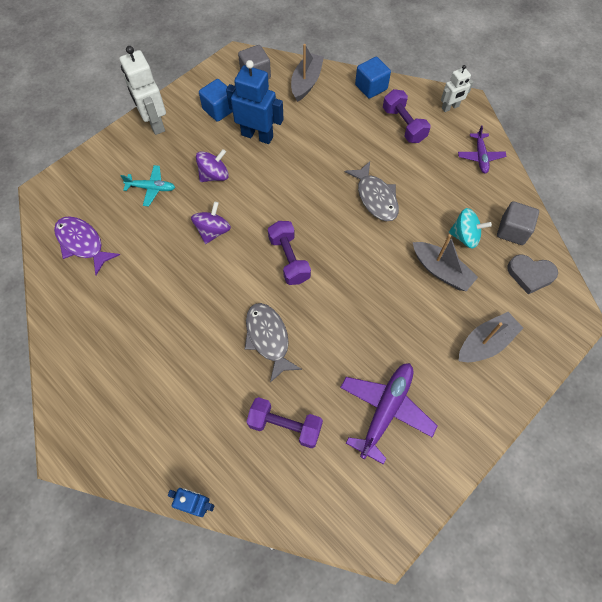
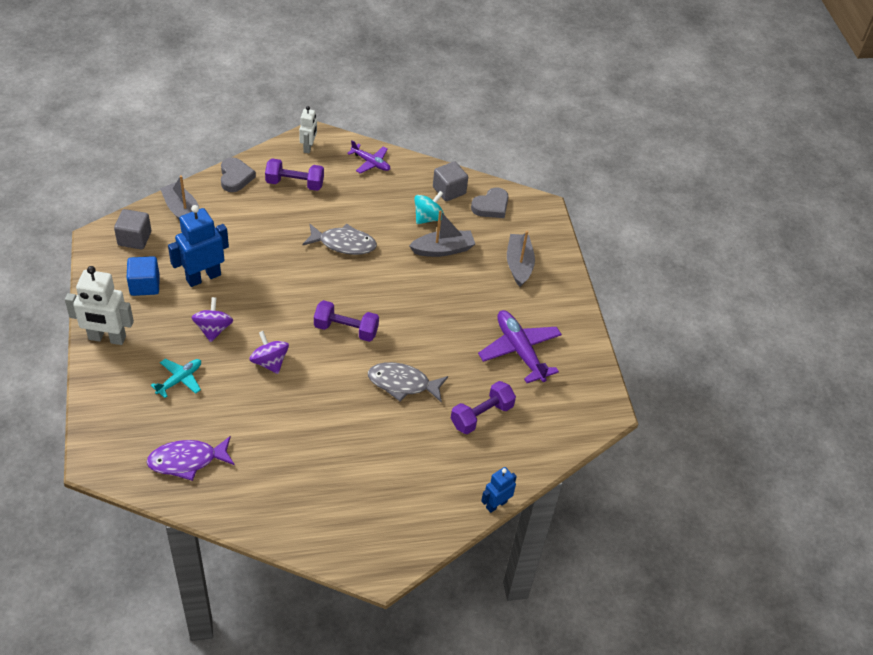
camera: 60 degrees left, 15 degrees down
(371, 87) = (235, 177): blue cube -> grey heart

